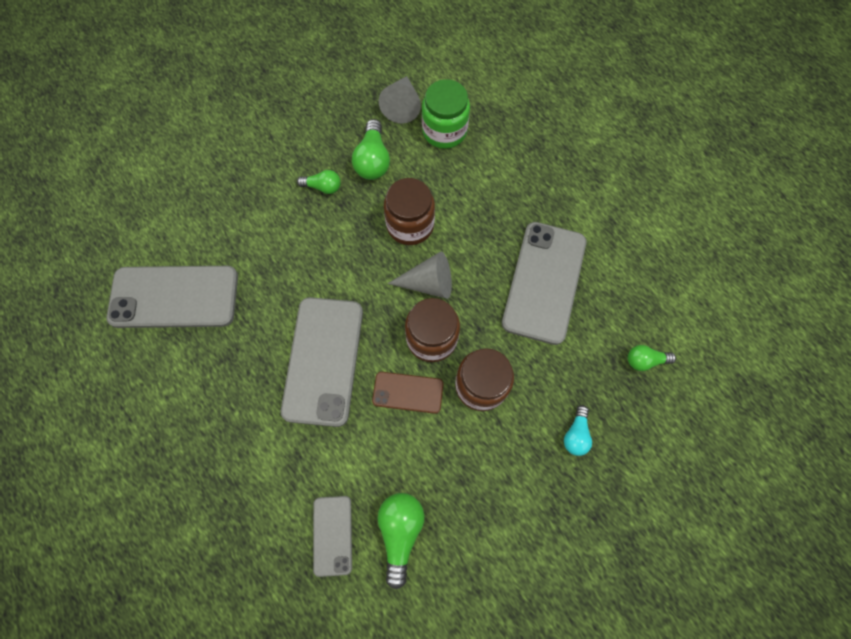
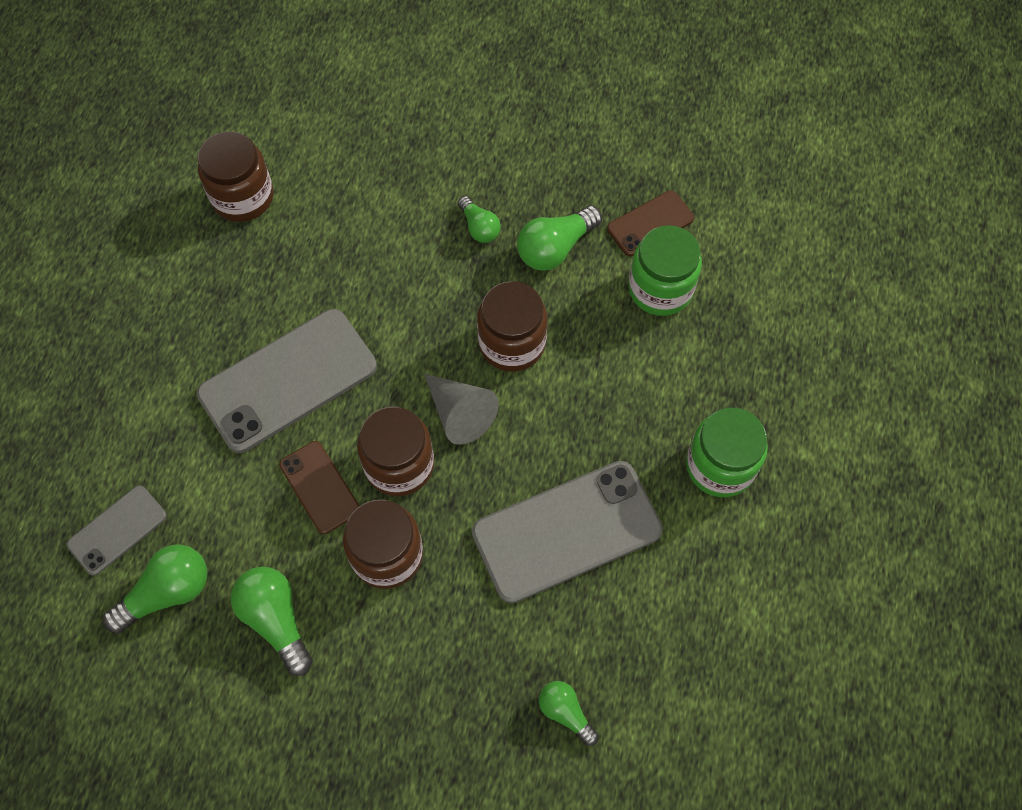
camera: 50 degrees right, 5 degrees down
(174, 297) = (243, 197): grey phone -> brown jar
(402, 106) = (650, 223): grey cone -> brown phone
(470, 478) = (276, 619): none -> green light bulb
(568, 182) = (720, 466): none -> green jar
(576, 434) = (412, 696): turquoise light bulb -> none

